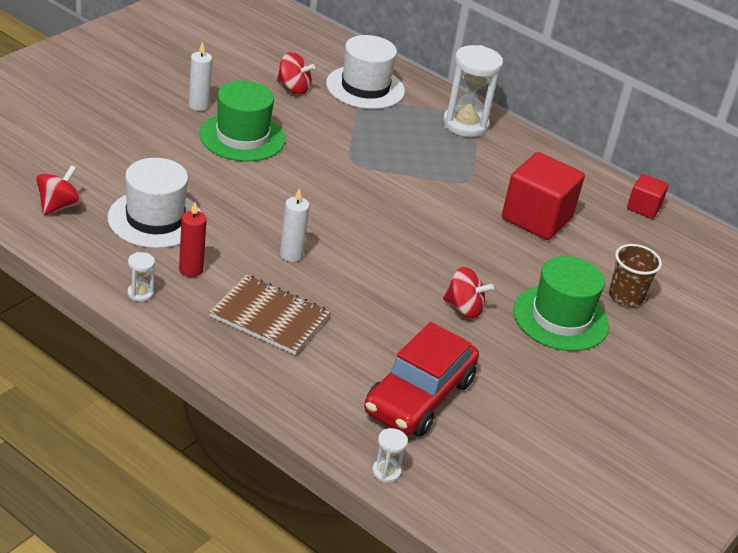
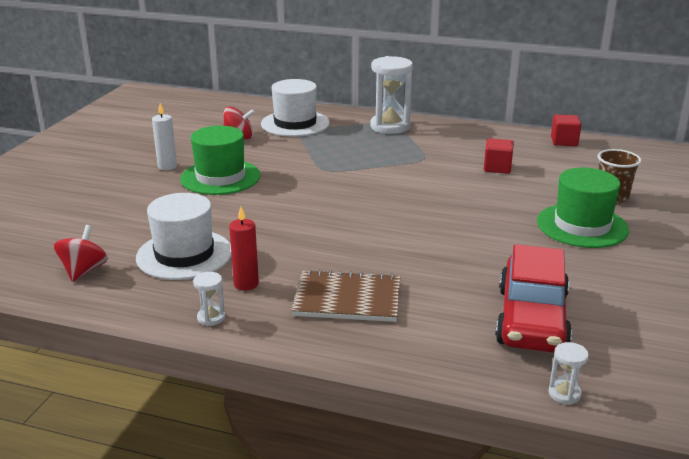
camera: 15 degrees left, 10 degrees down
(291, 255) = (327, 246): white candle -> none
(464, 308) = (503, 242): red spinning top -> none
(536, 218) = (497, 168): red cube -> red cube, size x0.53

